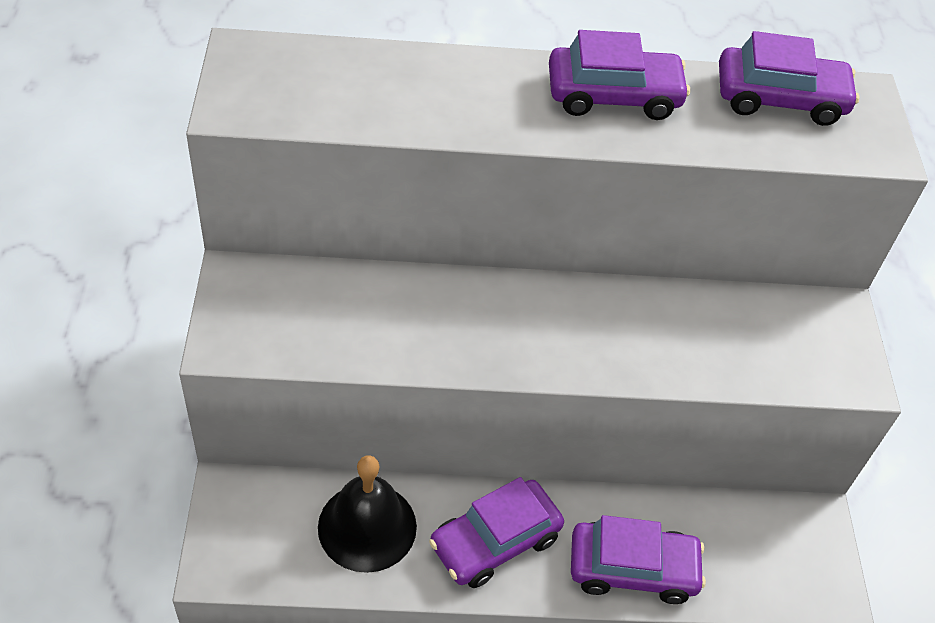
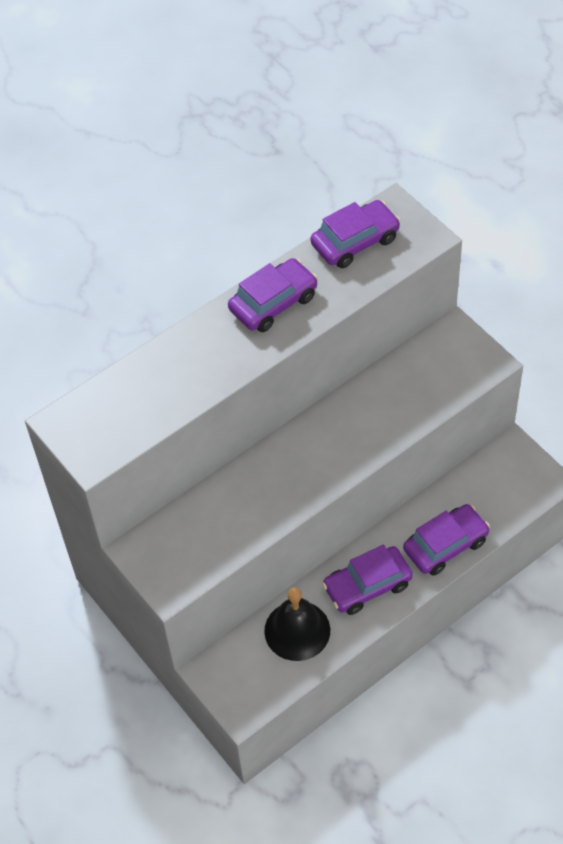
camera: 30 degrees left, 5 degrees up
(495, 541) = (367, 586): purple car -> purple car turned 45 degrees clockwise

